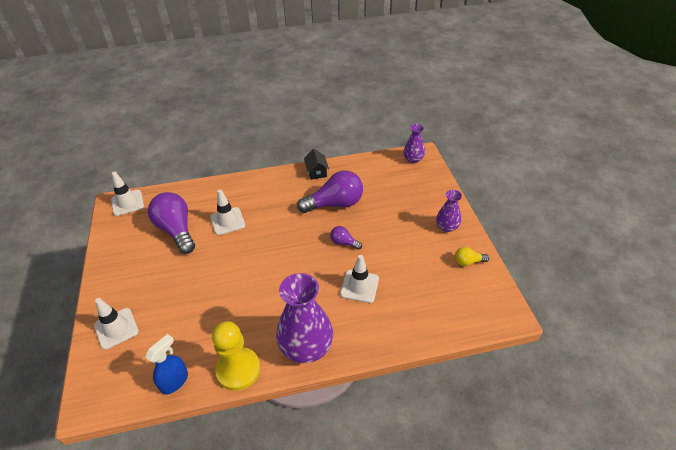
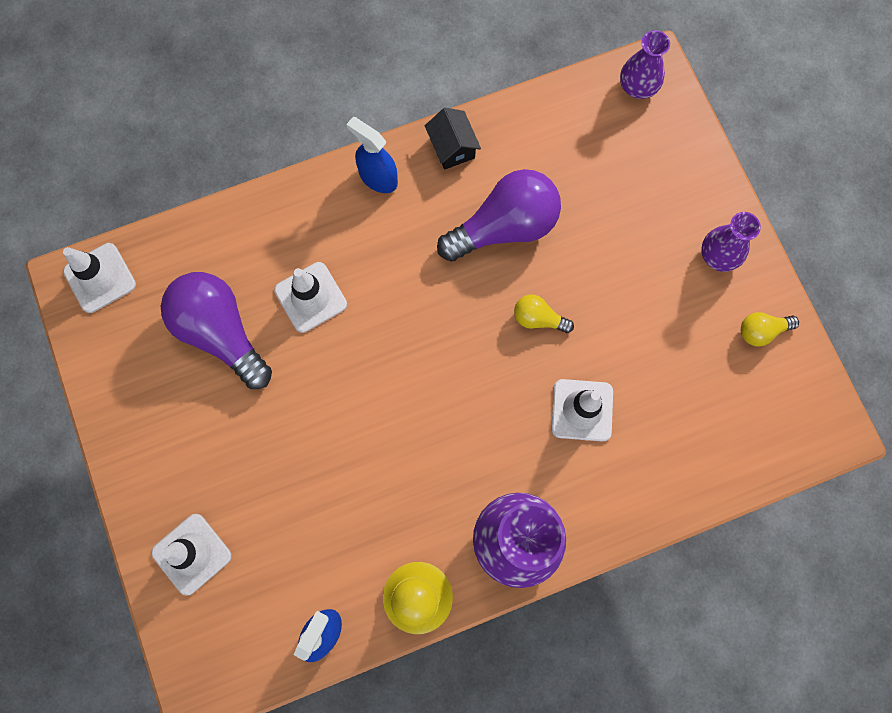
camera: 10 degrees left, 30 degrees up
(277, 179) = (378, 177): none -> blue spray bottle
(344, 243) = (538, 318): purple light bulb -> yellow light bulb

